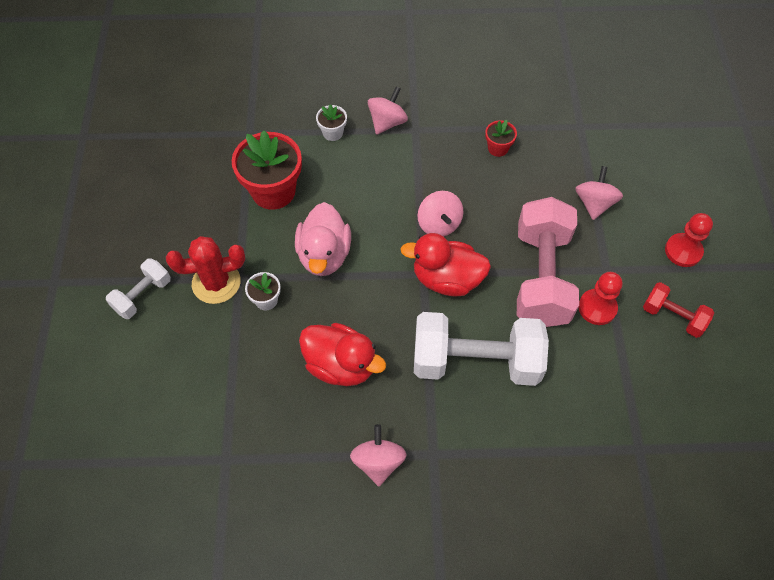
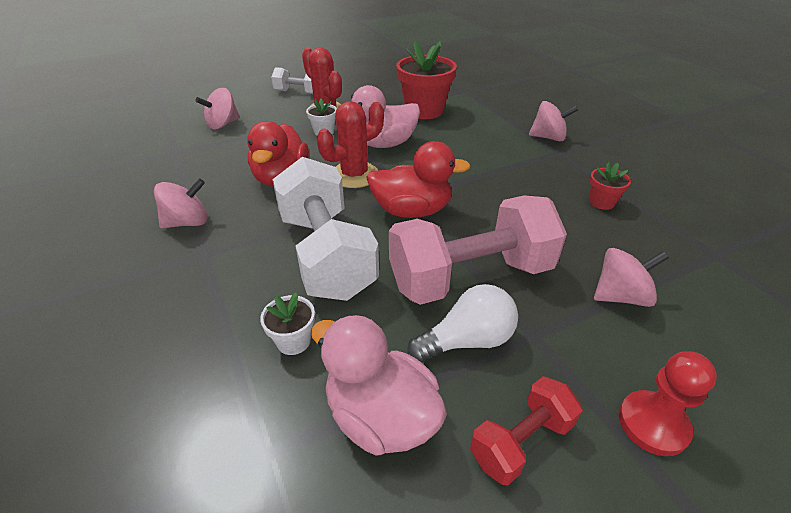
camera: 65 degrees right, 20 degrees down
(333, 133) = (506, 118): white flower pot -> white flower pot (293, 341)
(368, 302) = (354, 175): none -> red cactus
(439, 224) = (471, 190): pink spinning top -> pink spinning top (223, 124)
(446, 279) = (412, 211): red duck -> red duck turned 105 degrees clockwise
(597, 308) = (467, 340): red pawn -> white light bulb
(634, 378) = (380, 416): none -> pink duck
(673, 316) = (521, 441): red dumbbell -> red dumbbell turned 45 degrees clockwise

